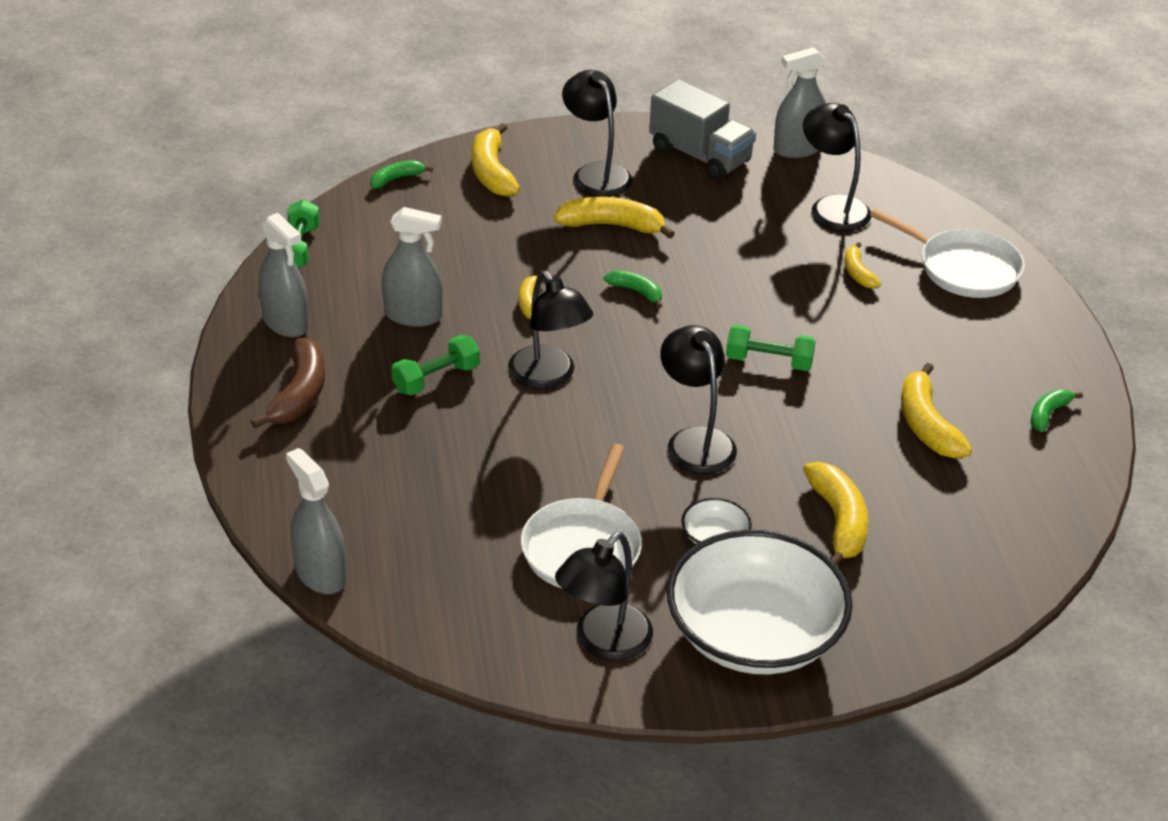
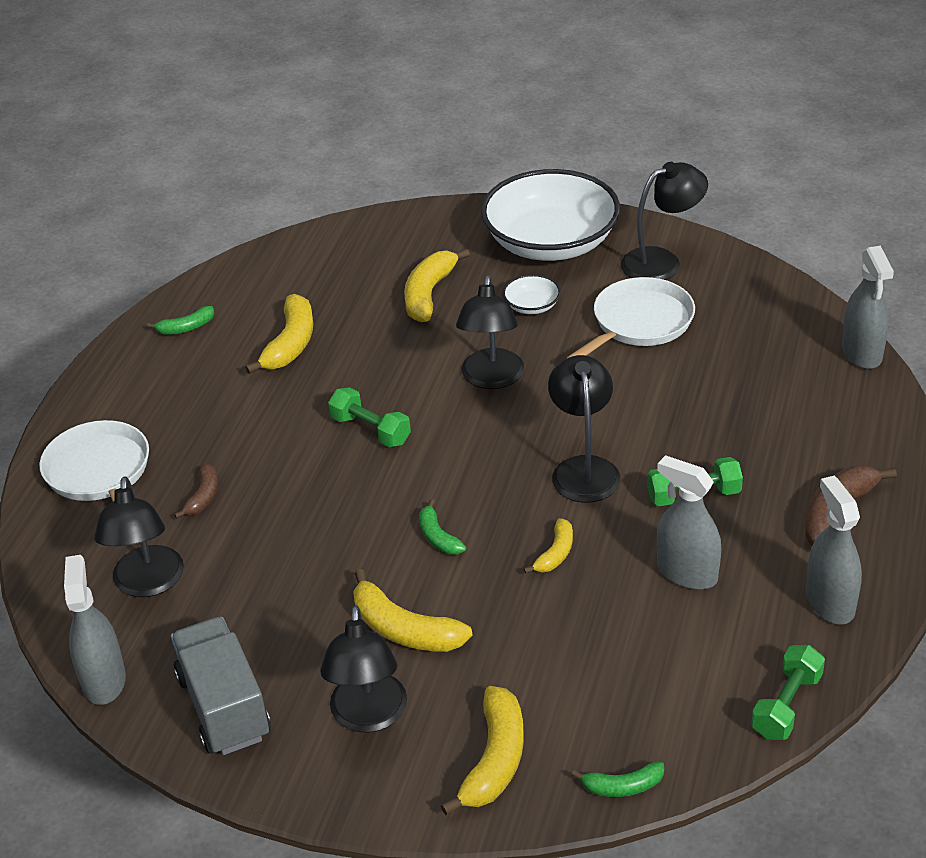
camera: 150 degrees left, 0 degrees up
(797, 149) = (104, 680): grey spray bottle -> grey spray bottle turned 105 degrees counterclockwise
(858, 273) = (203, 496): yellow banana -> brown banana

